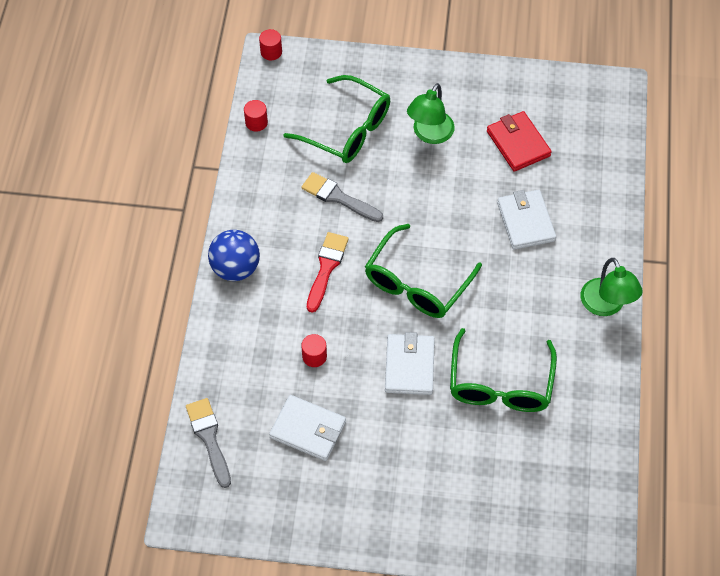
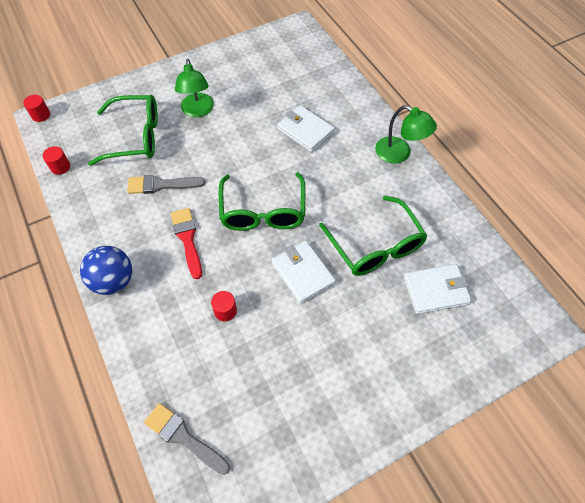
camera: 35 degrees left, 0 degrees up
(308, 429) = (262, 373): white wallet -> white wallet (435, 290)
(518, 143) = (262, 87): red wallet -> none

